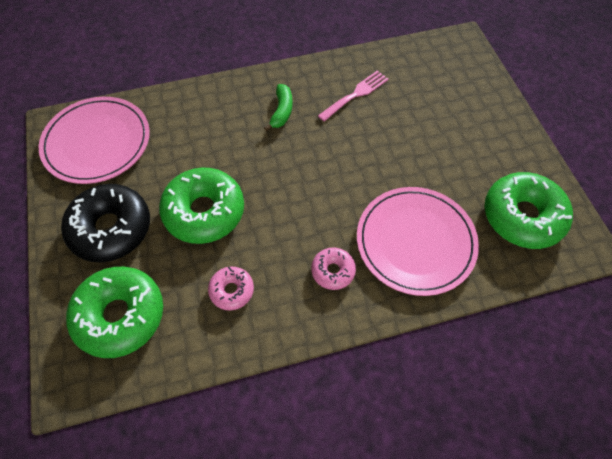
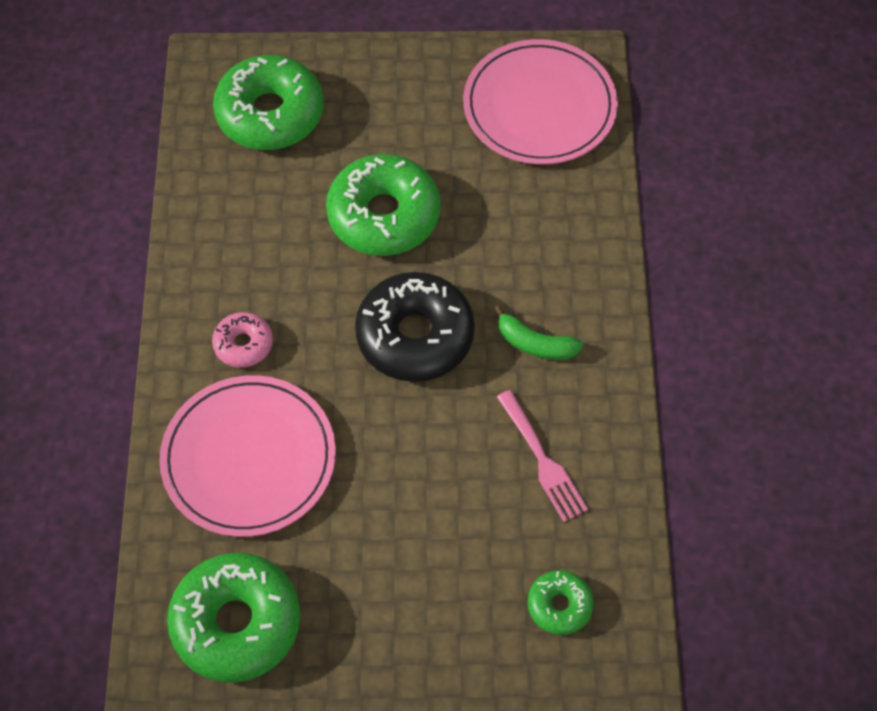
camera: 105 degrees right, 0 degrees up
(111, 229) = (392, 113): black donut -> black donut (415, 336)
(231, 290) = (259, 227): pink donut -> none
(435, 73) = (559, 605): none -> green donut

